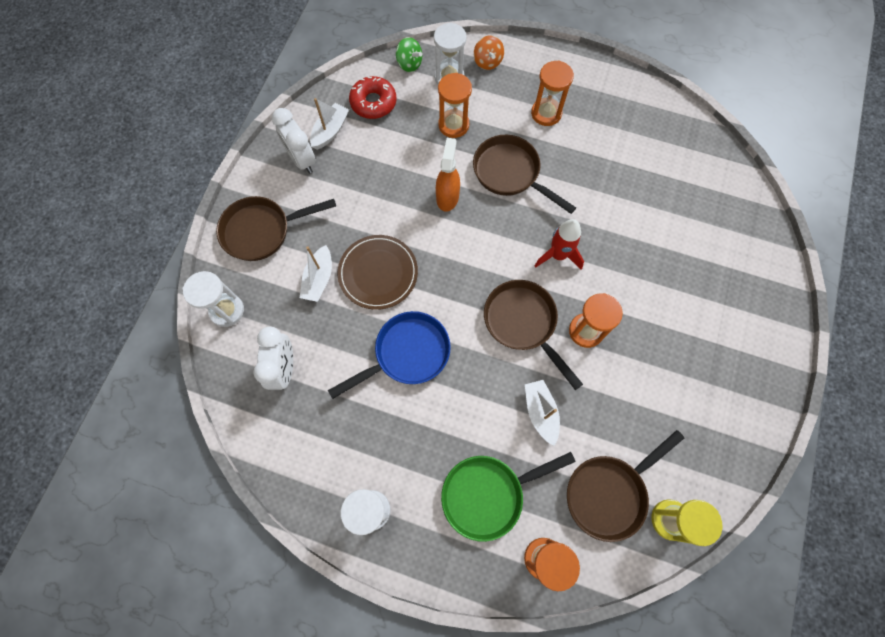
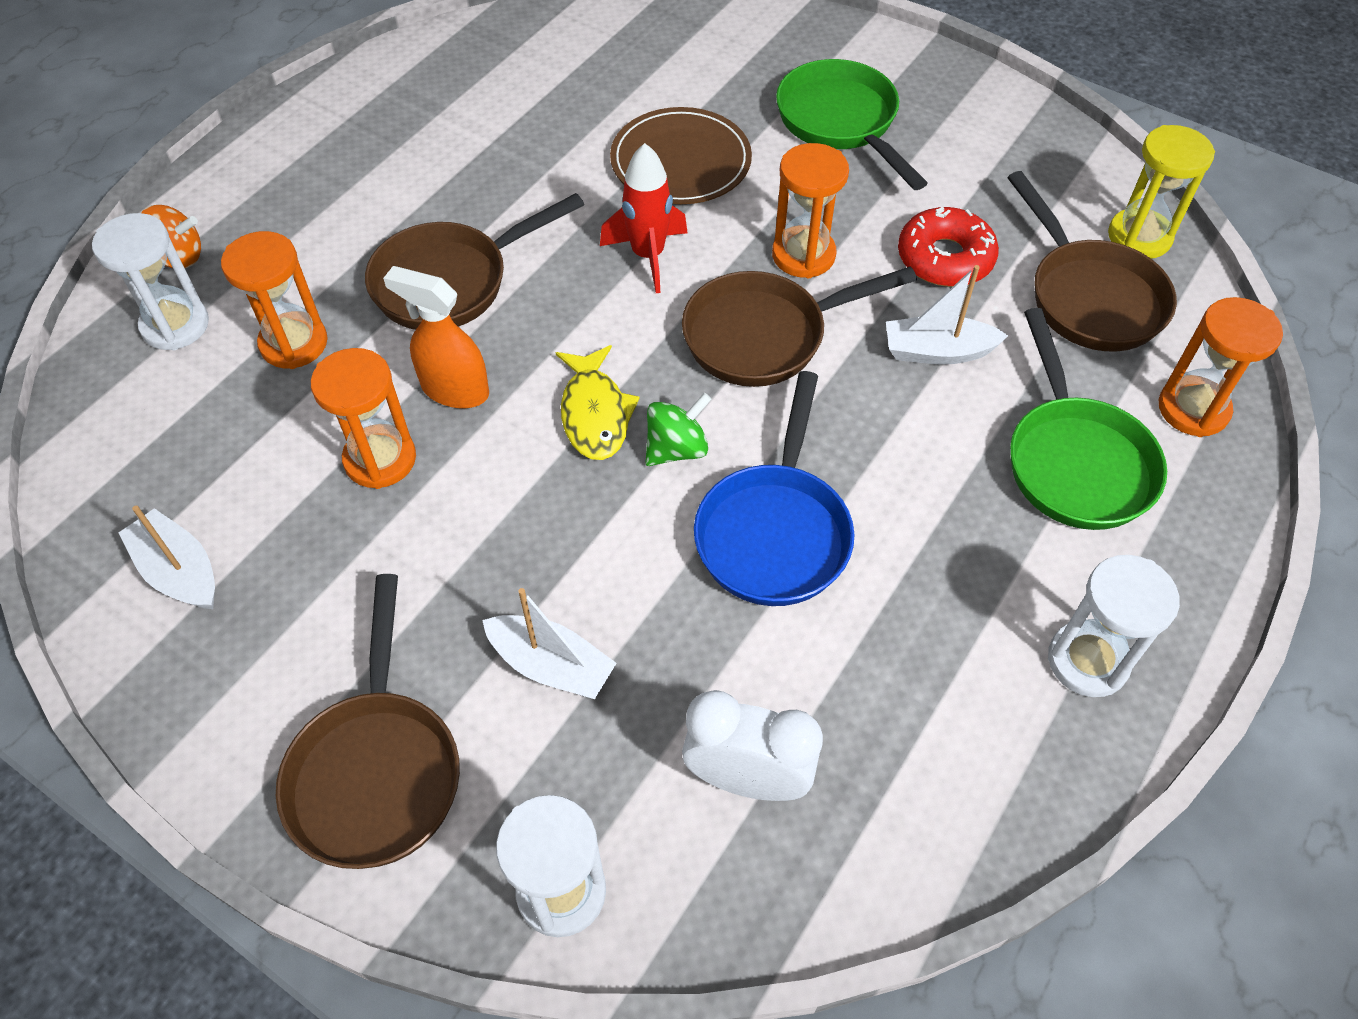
camera: 75 degrees left, 15 degrees down
(302, 160) = (224, 646): white clock -> none
(373, 102) = (154, 471): red donut -> red donut (945, 258)
(378, 273) = (579, 547): brown plate -> brown plate (680, 161)
(407, 354) = (775, 532): blue pan -> blue pan turned 150 degrees counterclockwise
(409, 64) = (96, 385): green spinning top -> green spinning top (676, 449)
(451, 259) = (595, 414): none -> yellow fish
(546, 113) = (348, 201): orange hourglass -> orange hourglass (380, 459)
(699, 330) = (841, 123): none -> green pan

